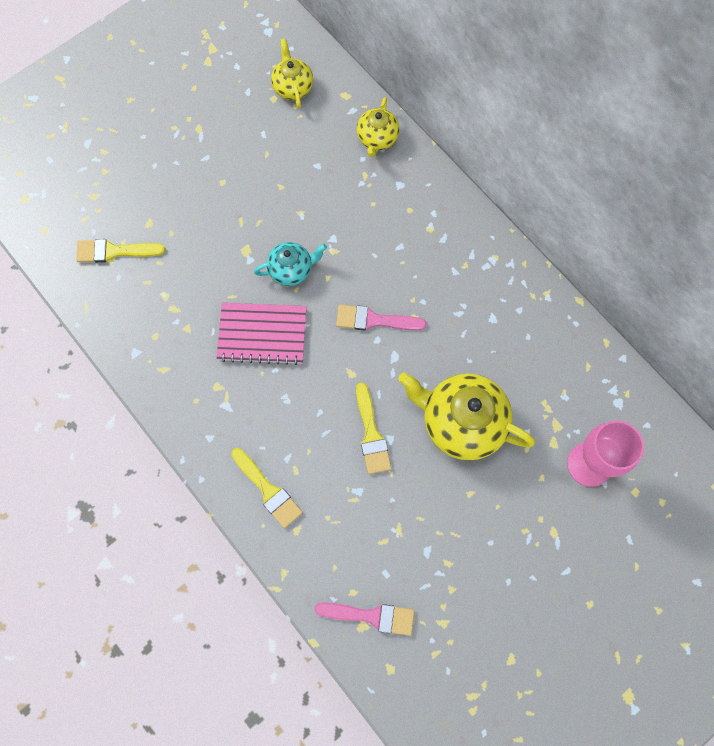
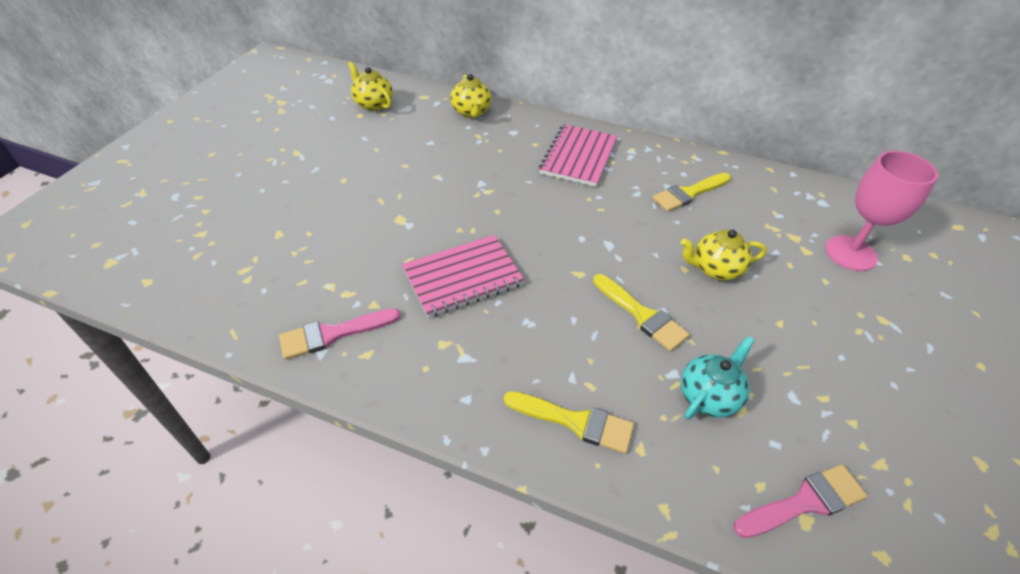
camera: 30 degrees left, 25 degrees down
(114, 251) = (248, 269): yellow brush -> yellow brush (688, 193)
(291, 270) = (457, 217): turquoise teapot -> turquoise teapot (709, 396)
(374, 320) = (567, 225): pink brush -> pink brush (333, 334)
(438, 245) = (578, 157): none -> pink notebook
(461, 422) = (715, 269): yellow teapot -> yellow teapot, size x0.55

